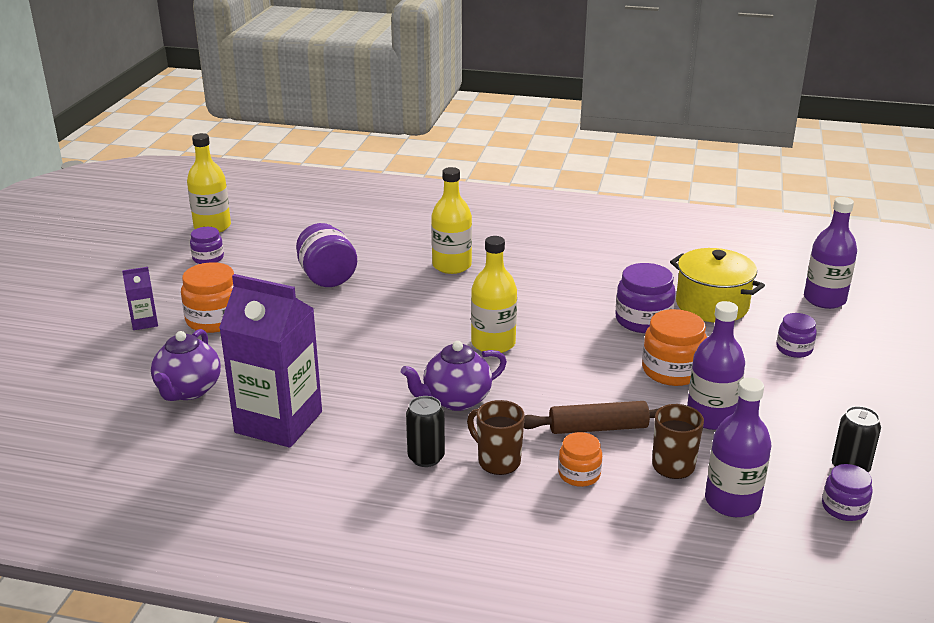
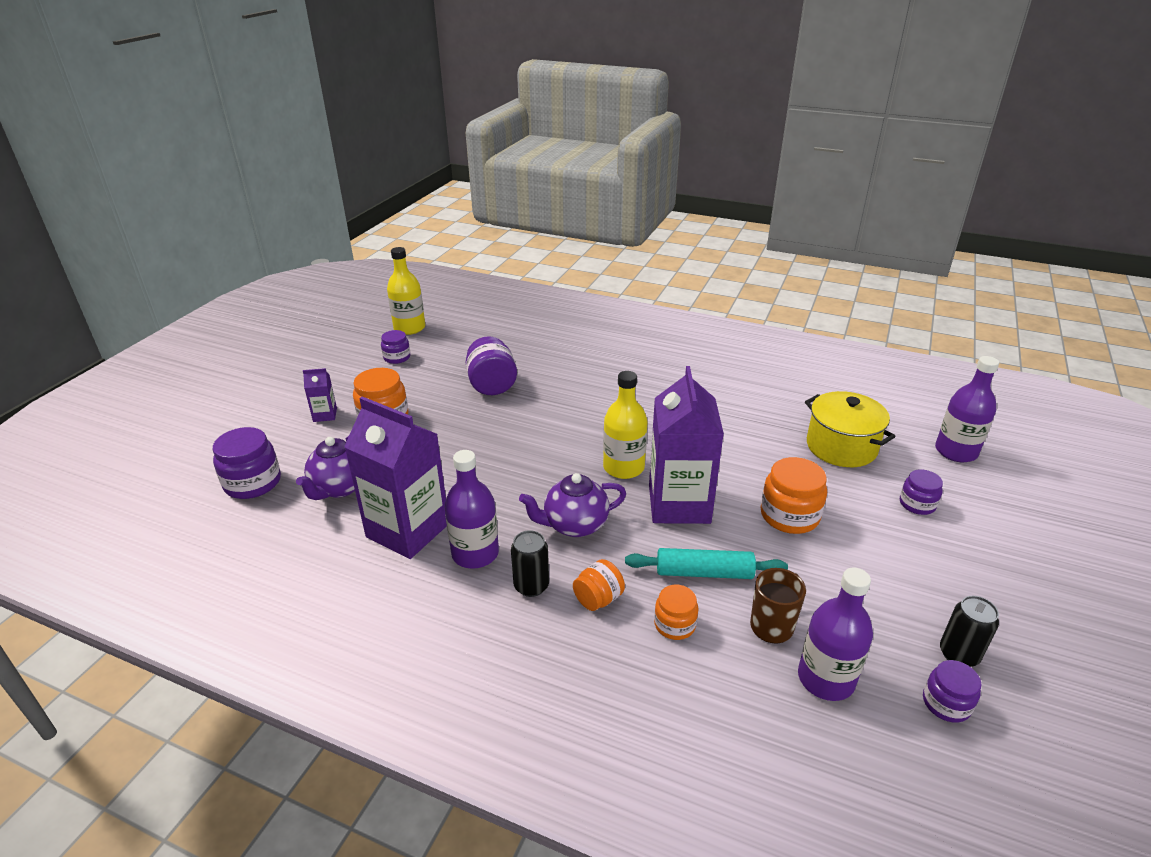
camera: 10 degrees right, 5 degrees up
(452, 265) = (604, 383): yellow bottle -> none
(497, 461) = (598, 599): brown mug -> orange jar
(559, 371) = (679, 504): none -> purple carton
(598, 428) = (704, 572): brown rolling pin -> turquoise rolling pin
(643, 320) = (771, 457): purple jar -> purple jar (253, 483)
(710, 417) = (819, 573): purple bottle -> purple bottle (475, 553)

